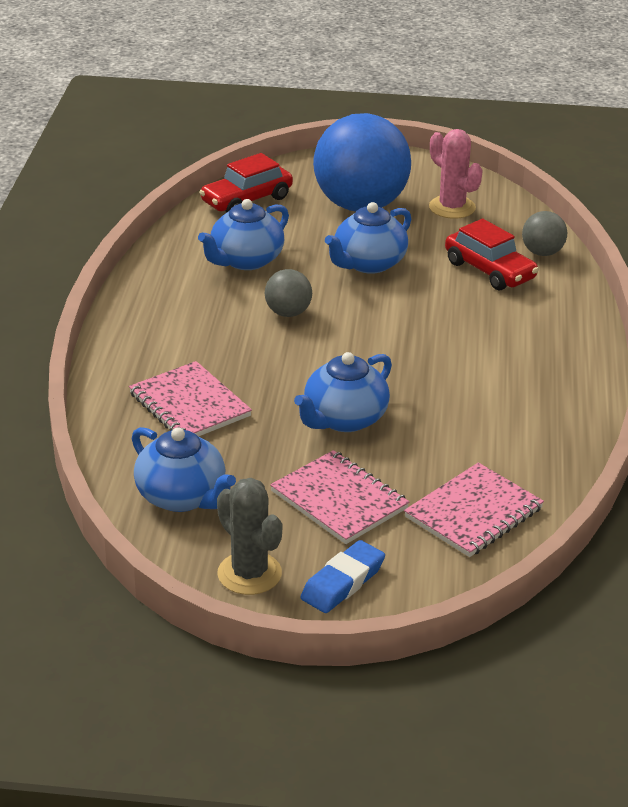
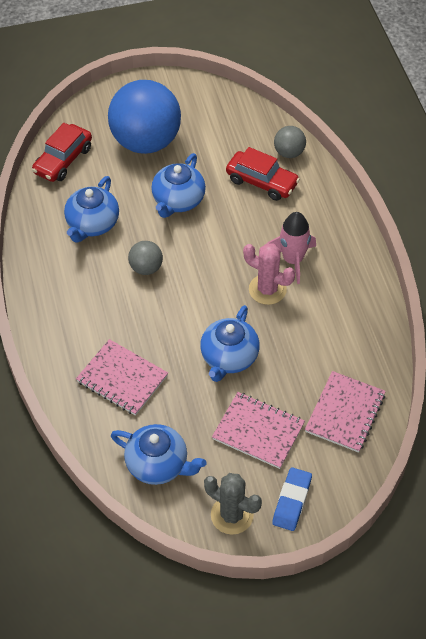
camera: 20 degrees left, 20 degrees up
(452, 207) = (209, 124): pink cactus -> pink cactus (267, 289)
(488, 349) = (292, 260): none -> pink rocket

